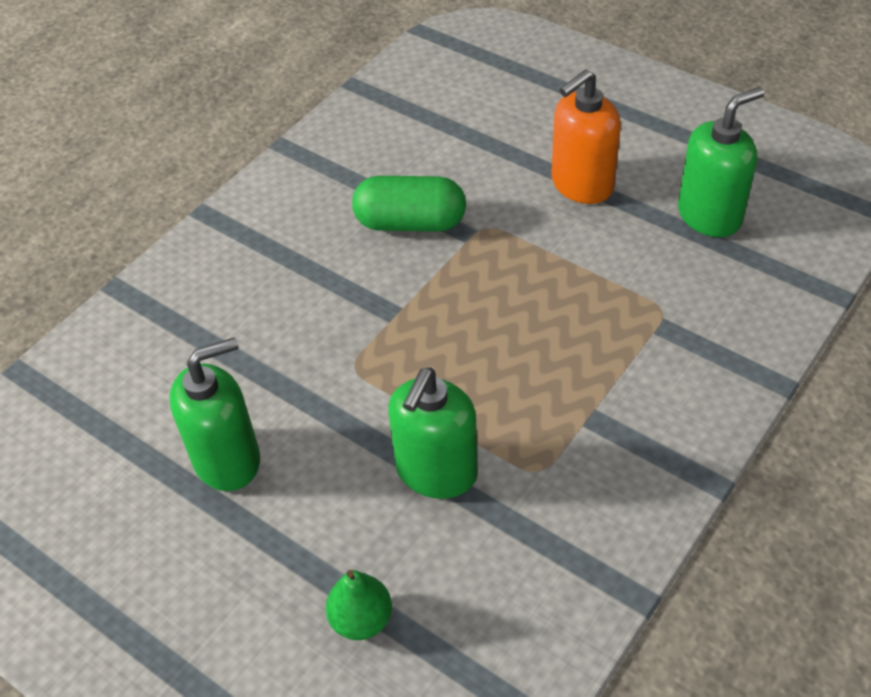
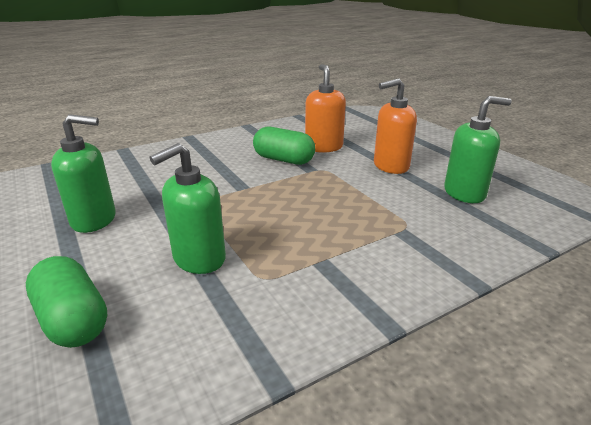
camera: 20 degrees right, 20 degrees down
(361, 619) = (73, 319): green pear -> green capsule
(453, 167) = (323, 147): none -> orange soap dispenser

